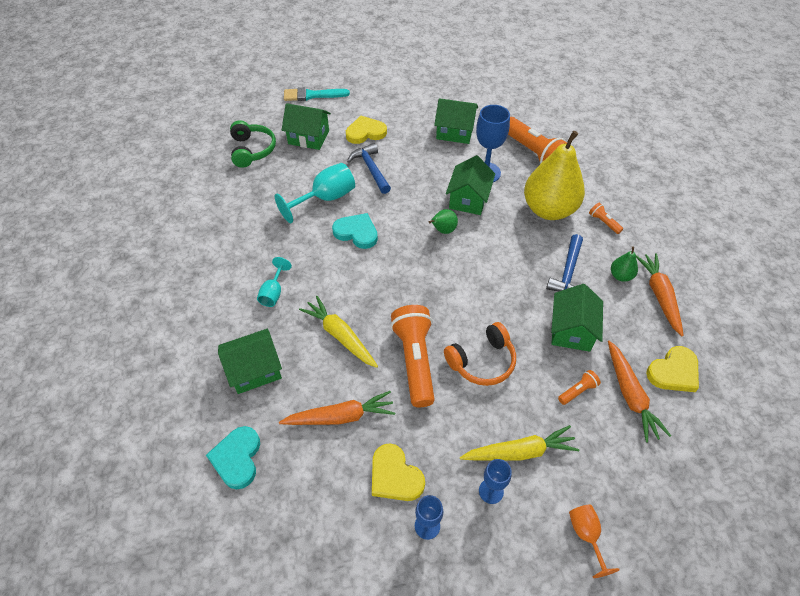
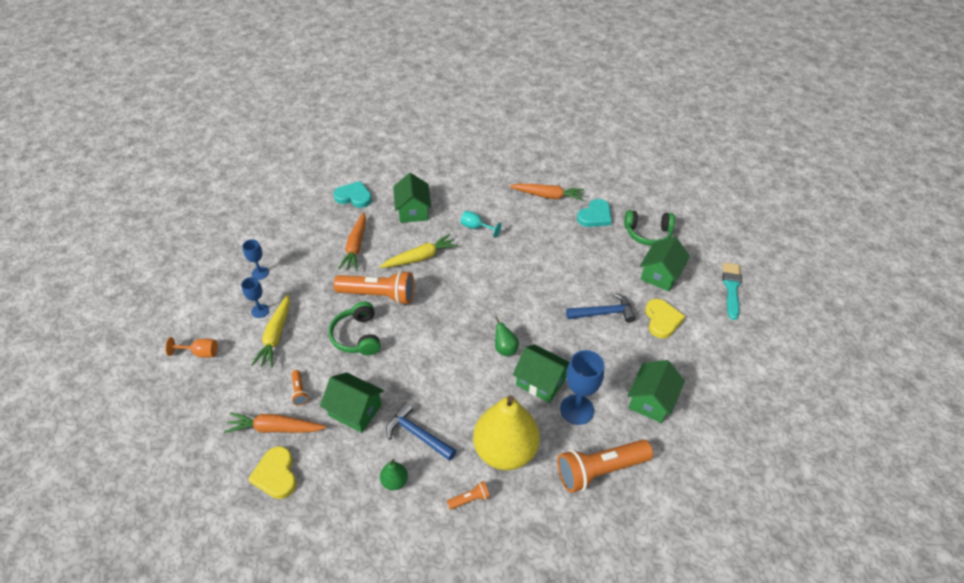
camera: 105 degrees right, 5 degrees down
(325, 199) = (570, 273): turquoise goblet -> none
(356, 232) = (522, 286): turquoise heart -> turquoise heart (595, 216)
(395, 476) = (300, 265): yellow heart -> none
(482, 361) = (357, 336): orange headphones -> green headphones
(659, 296) = (356, 507): orange carrot -> orange carrot (547, 196)

